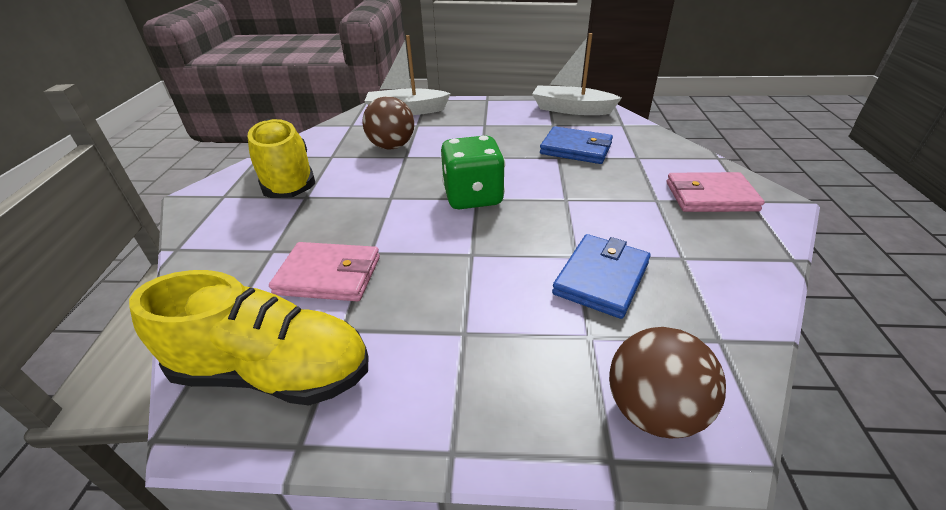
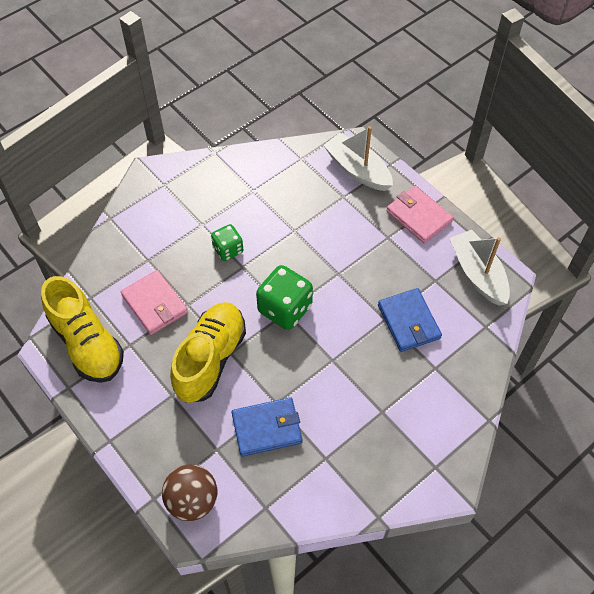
camera: 45 degrees right, 20 degrees up
(287, 179) = (207, 196): yellow shoe -> yellow shoe (210, 359)
(359, 196) = (228, 250): none -> green dice
(392, 146) = (298, 211): brown ball -> none
(710, 196) = (417, 441): pink wallet -> pink wallet (418, 216)

